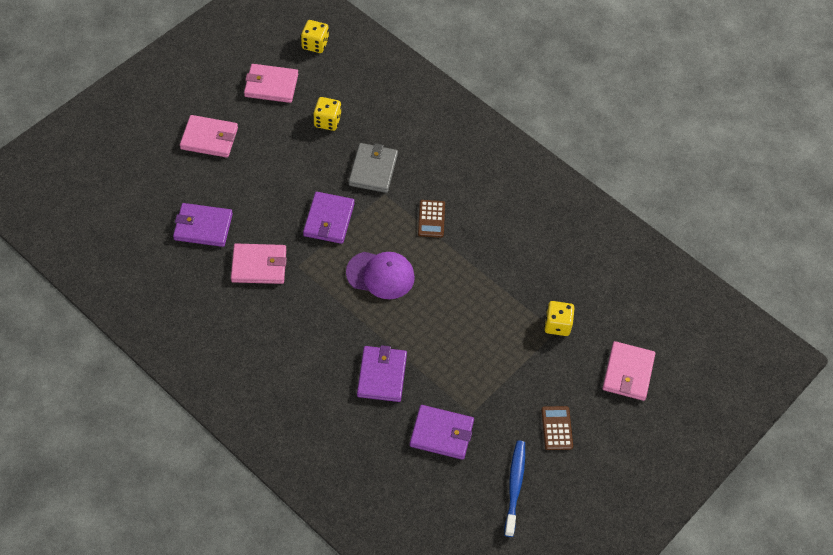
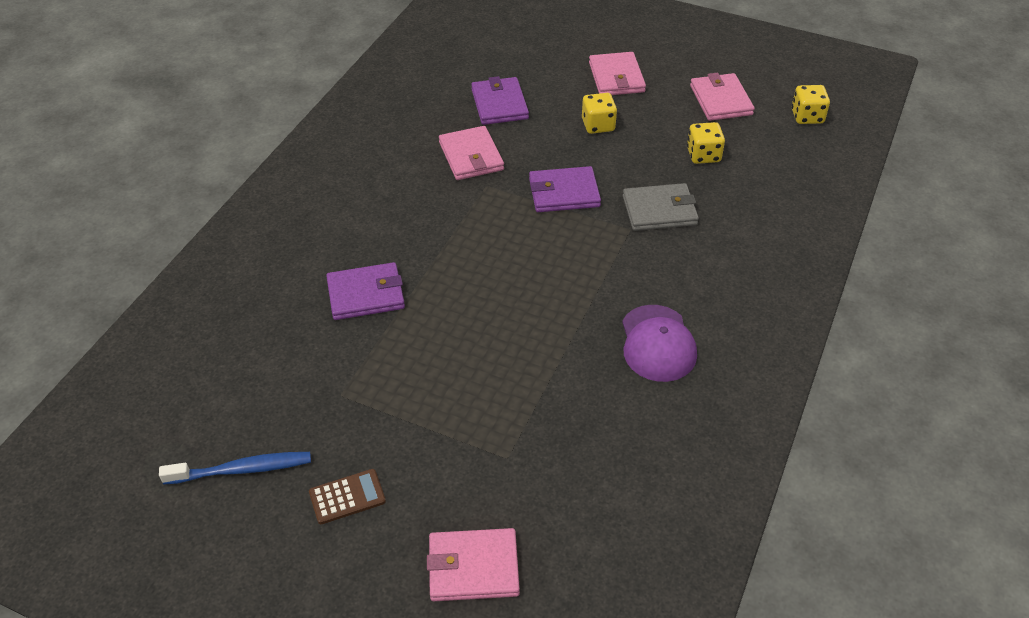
camera: 75 degrees right, 10 degrees down
(380, 275) = (509, 256): purple cap -> purple cap (657, 343)
(431, 219) = (619, 281): brown calculator -> none
(442, 434) = (301, 372): purple wallet -> none
(557, 325) = (518, 457): yellow dice -> yellow dice (598, 125)

